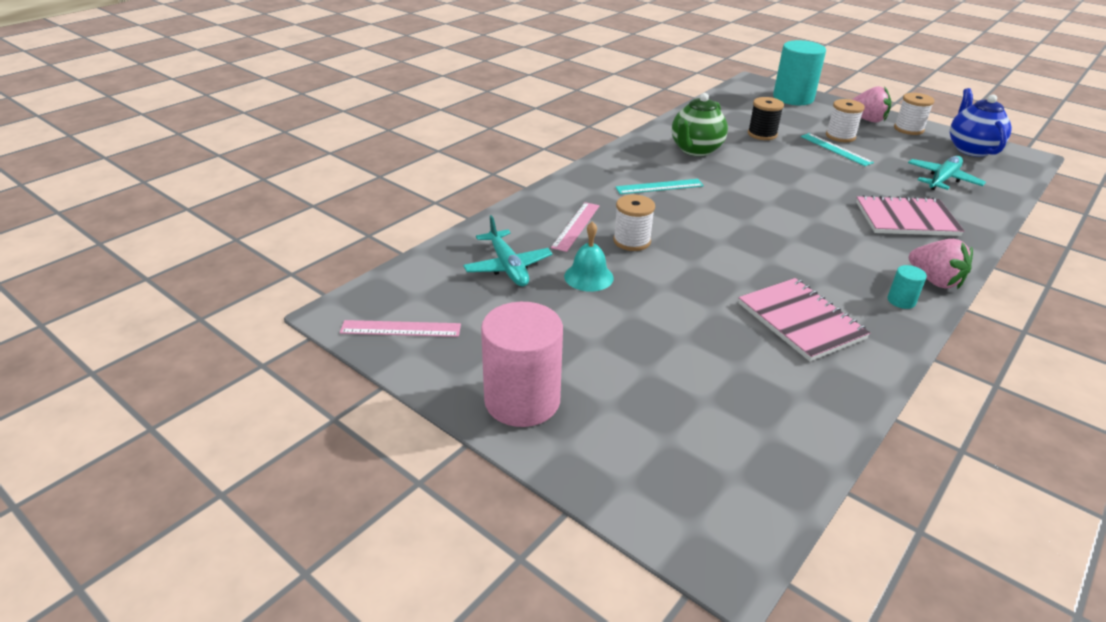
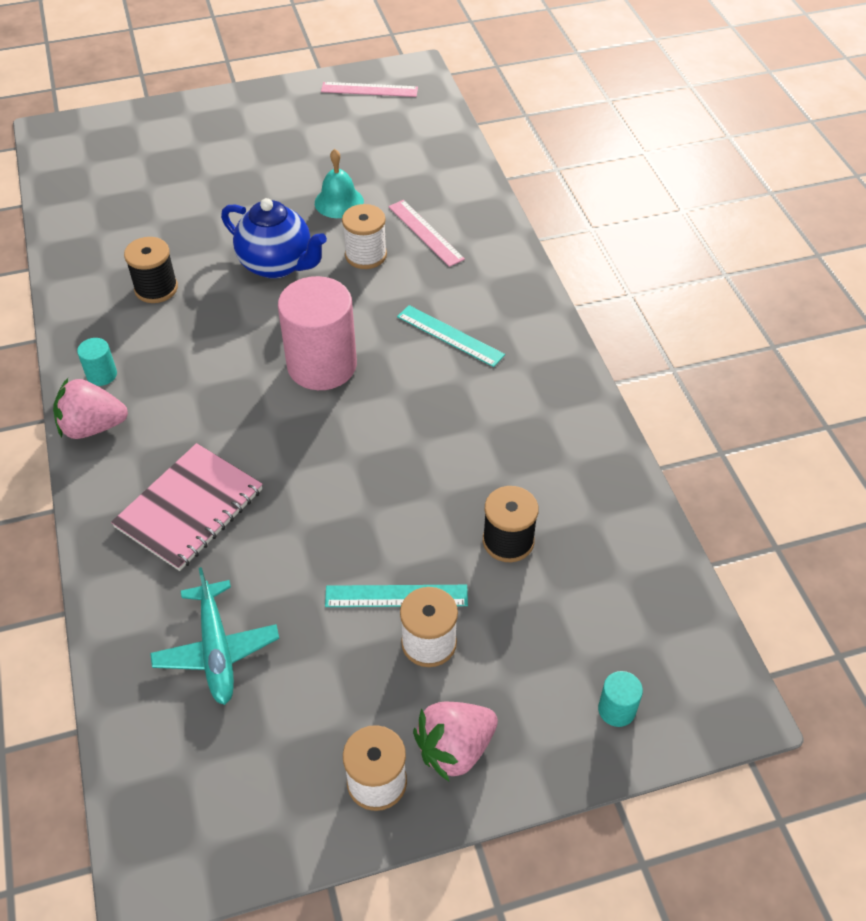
camera: 125 degrees right, 15 degrees up
(401, 328) = (369, 90): pink ruler -> pink ruler turned 60 degrees clockwise
(507, 266) = (398, 165): turquoise plane -> none
(522, 400) = (241, 113): pink cylinder -> pink cylinder (322, 365)
(659, 186) = (450, 335): turquoise ruler -> turquoise ruler turned 75 degrees counterclockwise
(695, 150) = (515, 428): green teapot -> none
(793, 98) = (616, 709): turquoise cylinder -> turquoise cylinder, size x0.43
(800, 321) = (156, 288): pink notebook -> black spool
(971, 149) = (246, 805): blue teapot -> blue teapot (277, 265)

